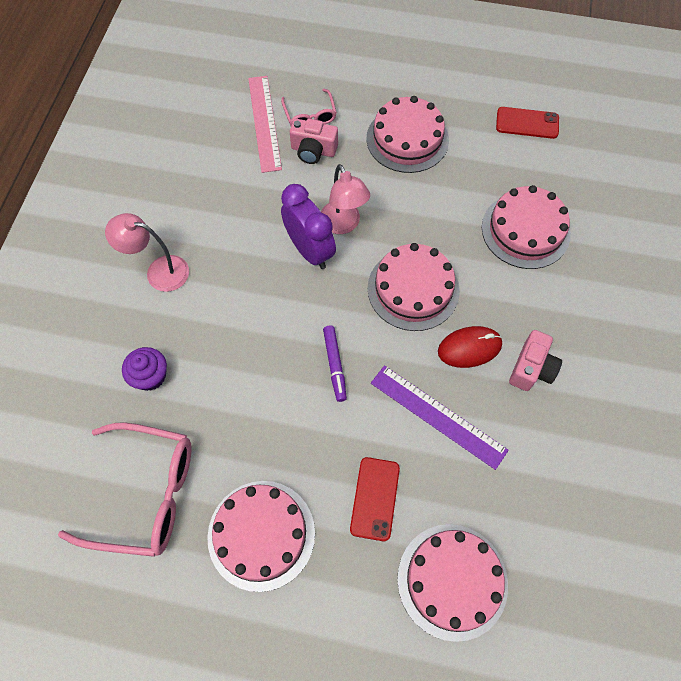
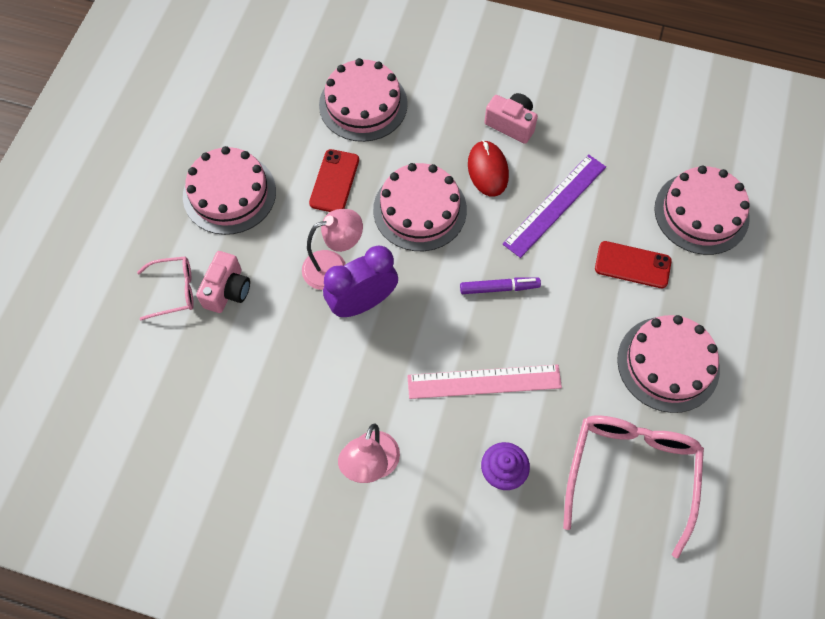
camera: 85 degrees left, 0 degrees up
(264, 123) = (174, 342): pink ruler -> pink ruler (484, 381)
(527, 123) = (230, 81): red phone -> red phone (334, 181)

